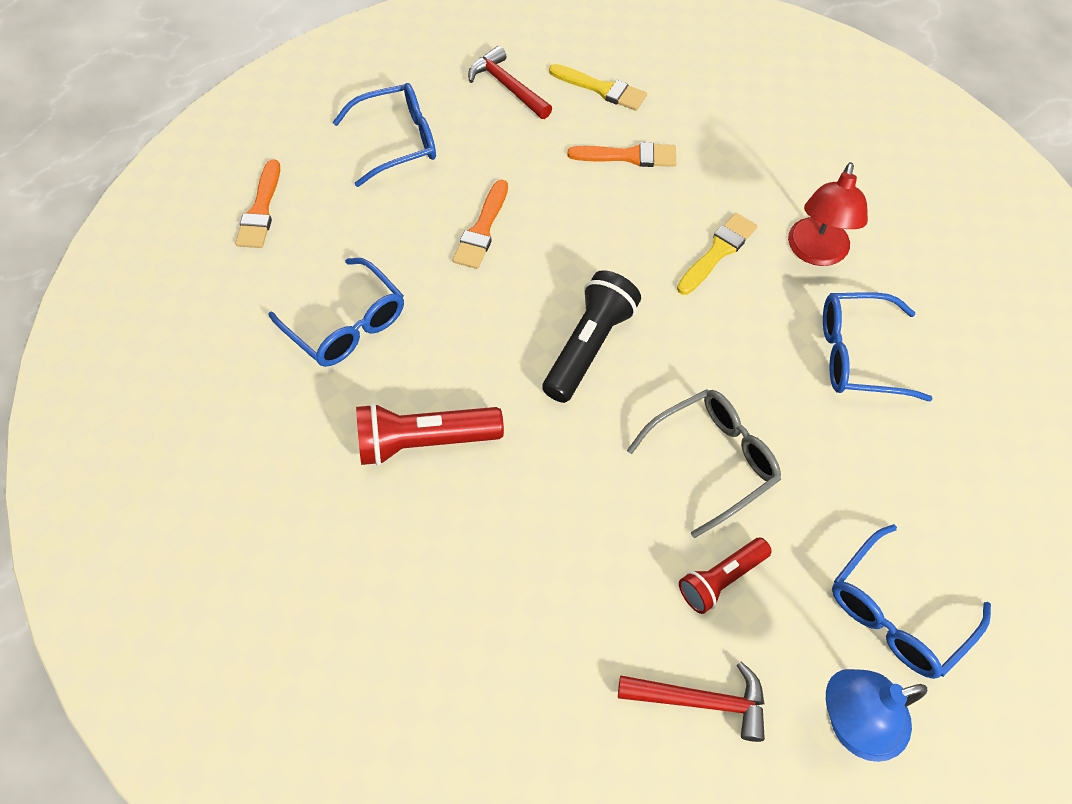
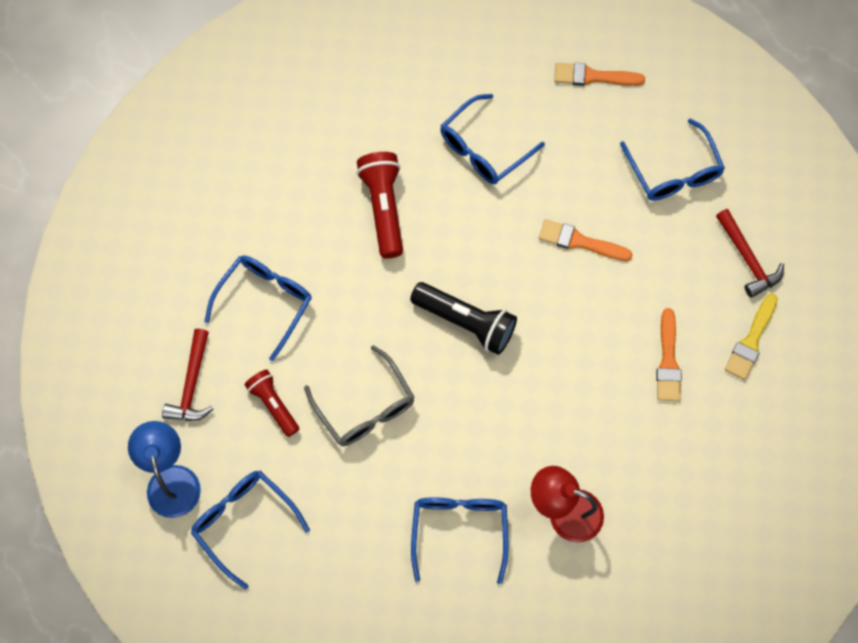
camera: 90 degrees right, 10 degrees up
(507, 86) = (747, 259): red hammer -> red hammer turned 105 degrees clockwise
(566, 597) = (265, 302): none -> blue glasses
(718, 252) = (562, 429): yellow brush -> none

